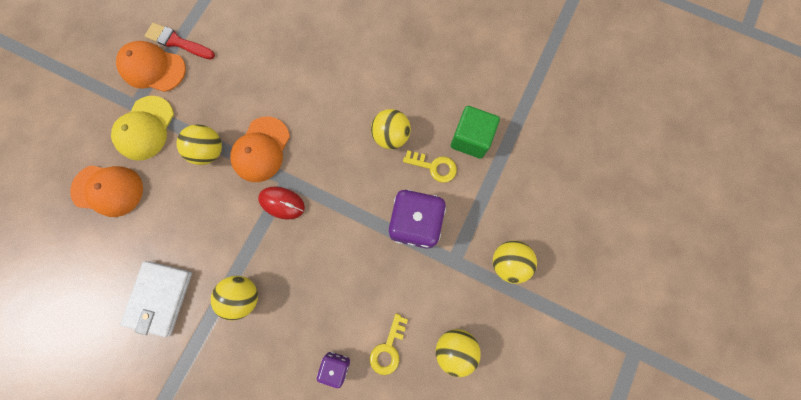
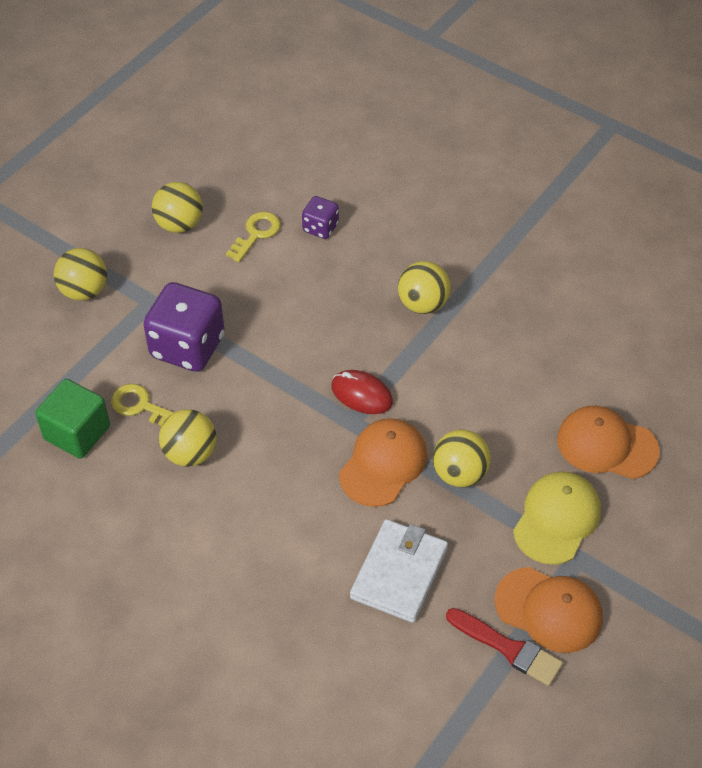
camera: 170 degrees left, 25 degrees down
(160, 298) = (529, 316): white wallet -> white wallet (399, 573)

